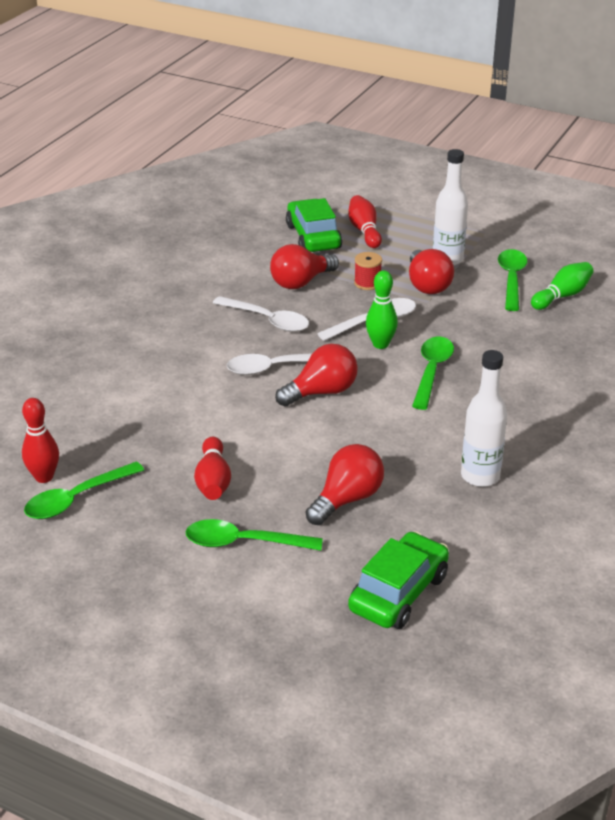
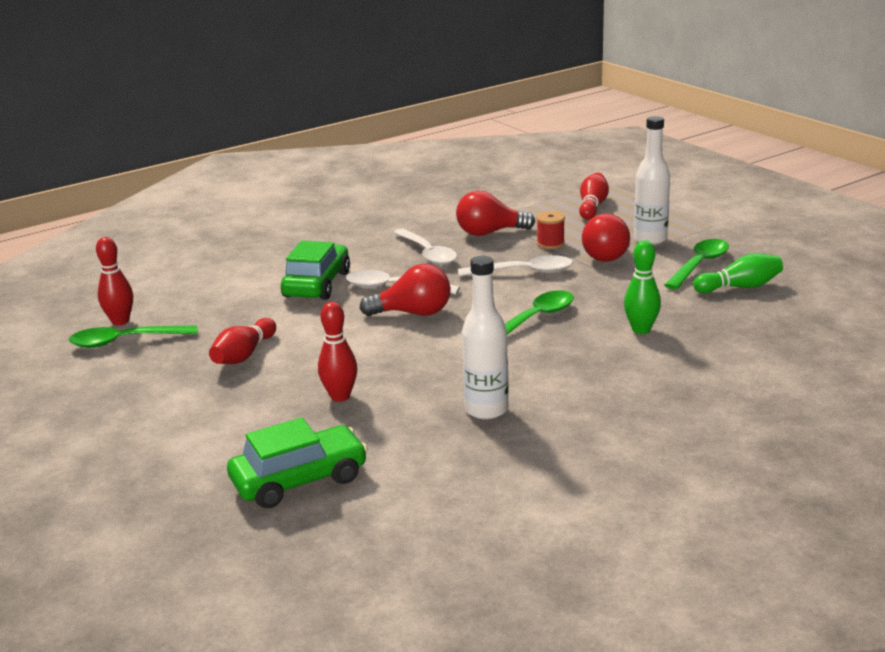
camera: 30 degrees right, 10 degrees down
(244, 542) = (214, 405): green spoon -> none
(313, 237) = (539, 203): green car -> green car (317, 284)
(347, 499) = (340, 396): red light bulb -> red bowling pin
(380, 344) = (509, 289): green bowling pin -> green bowling pin (641, 330)

